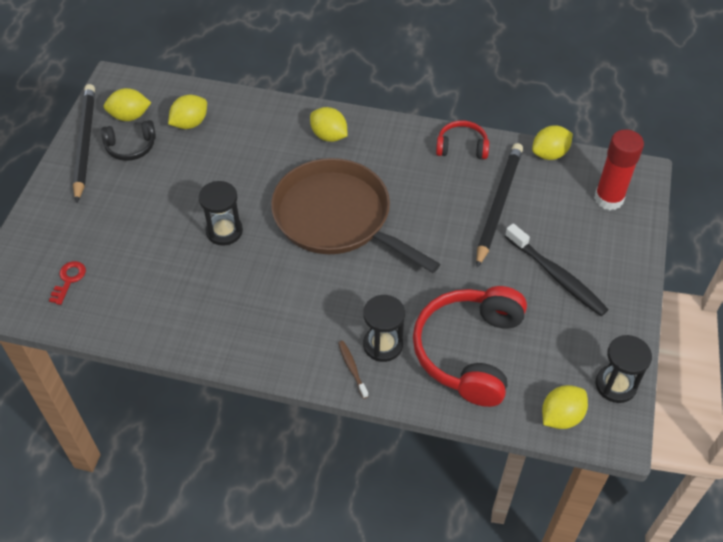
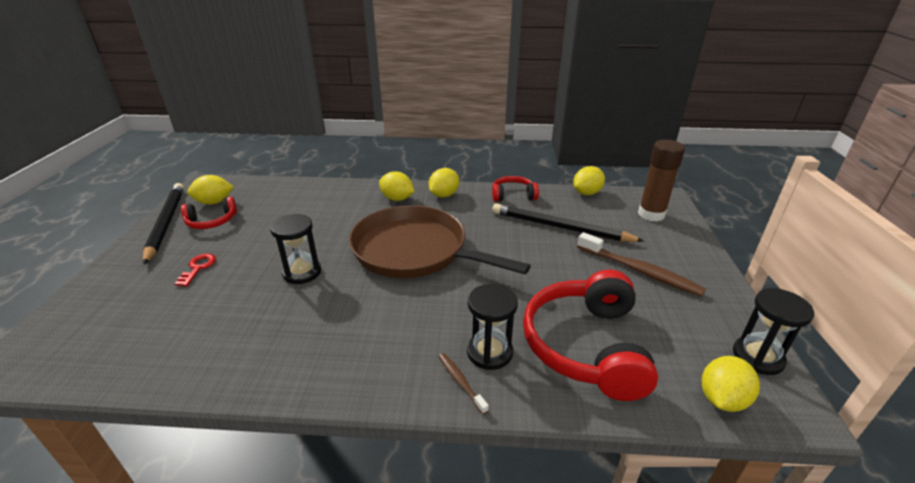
camera: 10 degrees left, 20 degrees down
(69, 280) = (116, 334): red key -> red key (198, 268)
(131, 147) = (212, 221): black headphones -> red headphones
(190, 123) = (270, 202): yellow lemon -> yellow lemon (444, 195)
(498, 205) = (560, 227): black pencil -> black pencil turned 75 degrees counterclockwise
(556, 276) = (639, 271): black toothbrush -> brown toothbrush
(608, 199) = (651, 214): red glue stick -> brown glue stick

